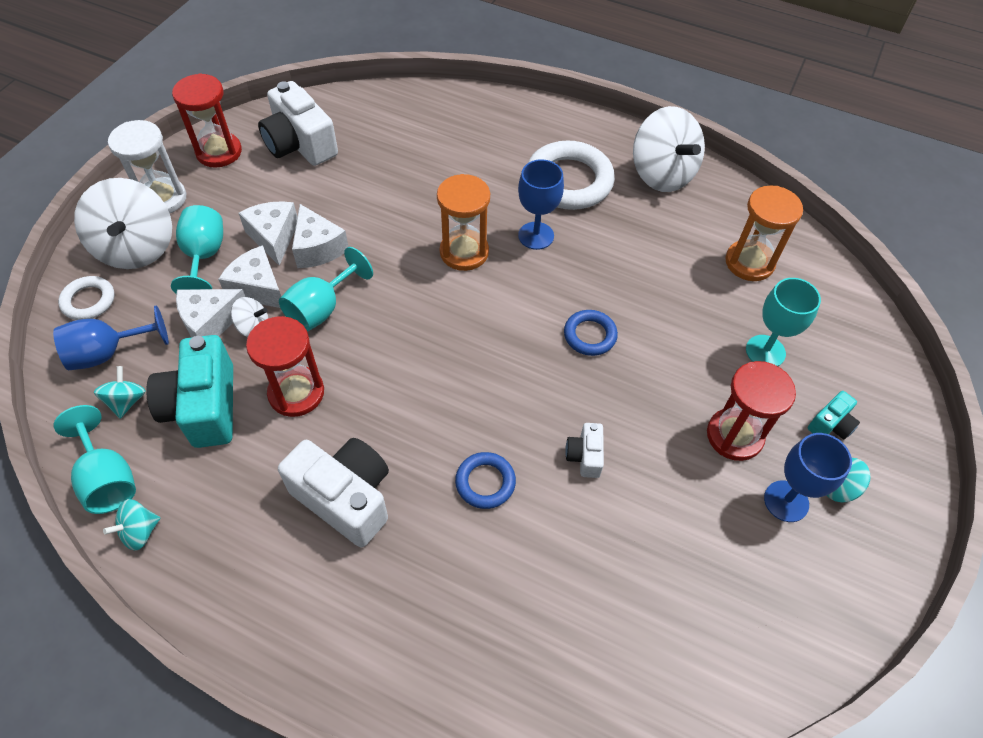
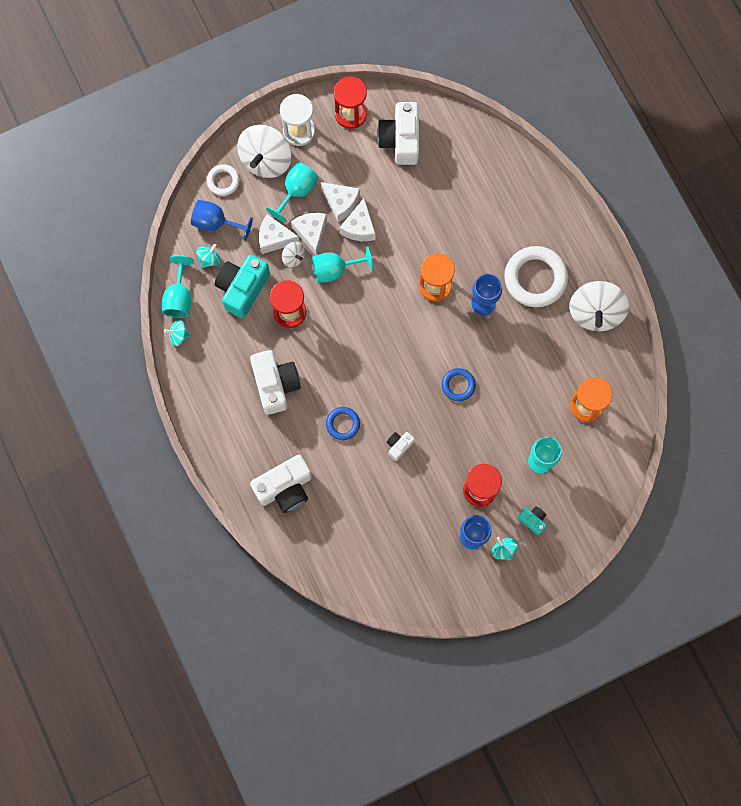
camera: 40 degrees right, 20 degrees up
(274, 237) = (341, 203): white cheese -> white cheese turned 105 degrees clockwise
(475, 638) = (285, 488): none -> white camera
(830, 425) = (532, 520): turquoise camera -> turquoise camera turned 135 degrees counterclockwise

